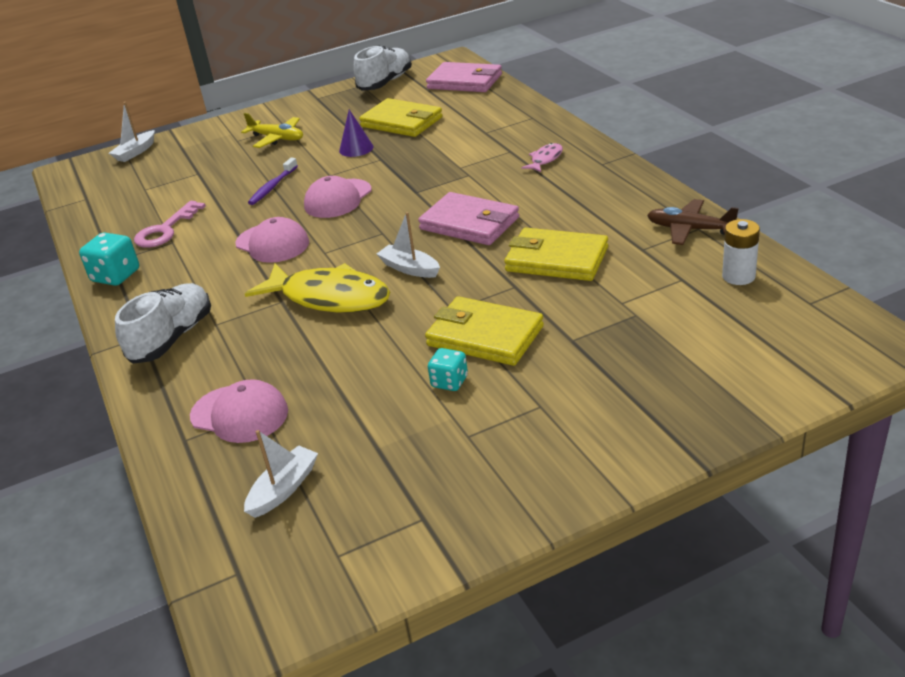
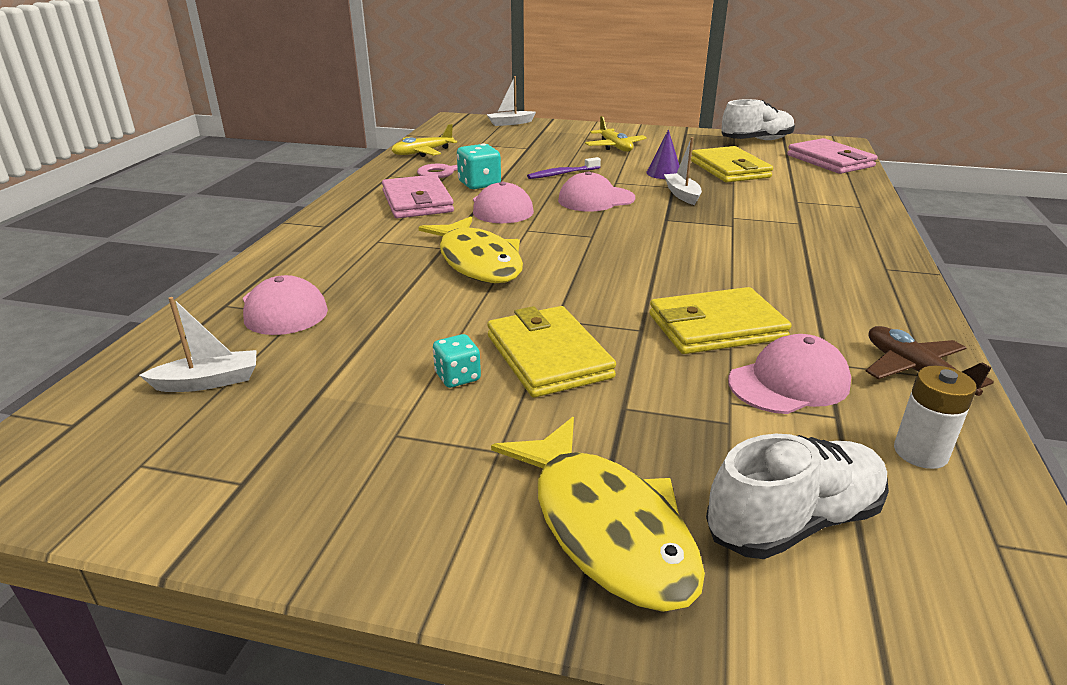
camera: 35 degrees right, 5 degrees down
(101, 223) = (422, 152): none -> yellow plane
(116, 276) = (376, 184): turquoise dice -> turquoise dice (479, 184)
(172, 338) = (338, 236): white shoe -> white shoe (794, 521)
(409, 268) = (571, 271): white boat -> white boat (682, 194)
(470, 223) = (676, 261): pink wallet -> pink wallet (417, 202)
(545, 159) = (826, 242): pink fish -> none
(556, 259) = (716, 327): yellow wallet -> yellow wallet turned 75 degrees counterclockwise
(637, 273) = (789, 382): none -> pink cap
(647, 405) = (605, 527): none -> yellow fish

